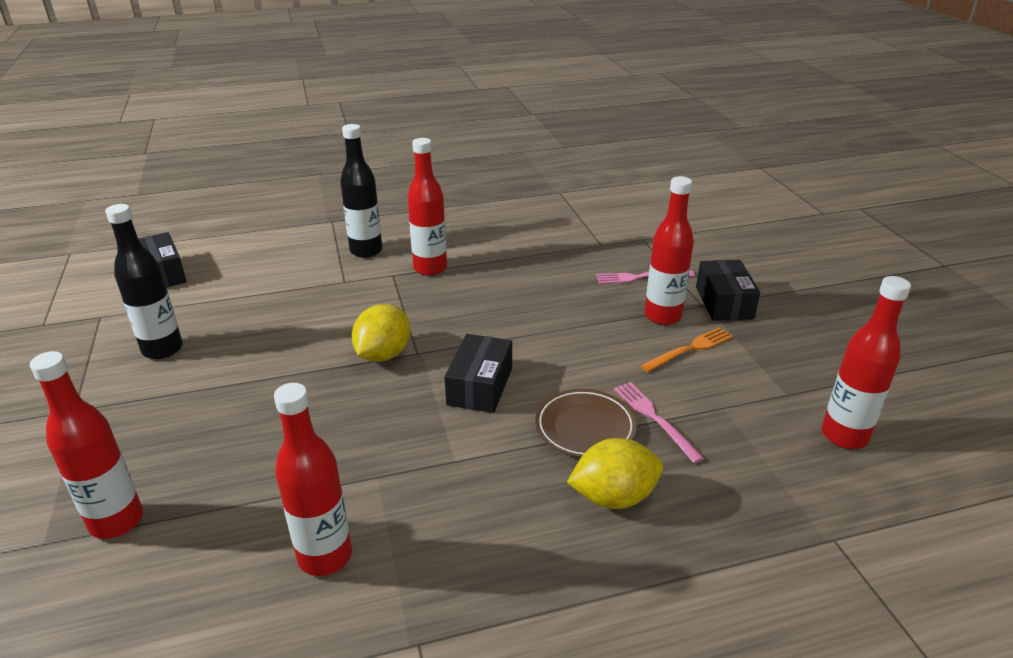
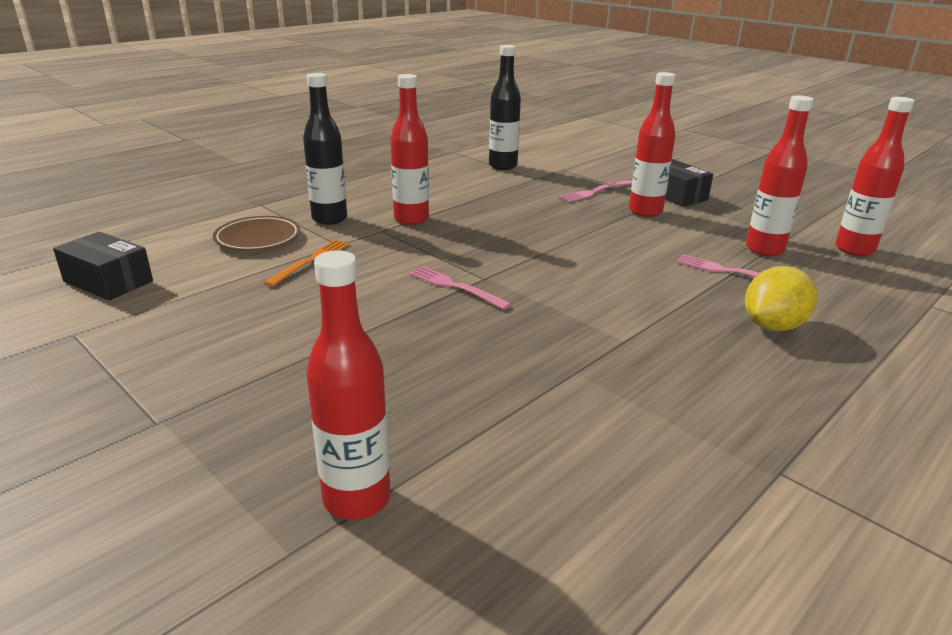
camera: 30 degrees left, 5 degrees down
(162, 349) = (202, 341): black bottle -> black bottle (503, 166)
(325, 556) = (615, 444): red bottle -> red bottle (764, 249)
(383, 354) = (455, 287): yellow lemon -> pink fork
(480, 386) = (572, 287): black box -> none
(585, 427) = (690, 290): brown plate -> brown plate (258, 238)
(689, 349) = (692, 226): orange fork -> orange fork (311, 261)

